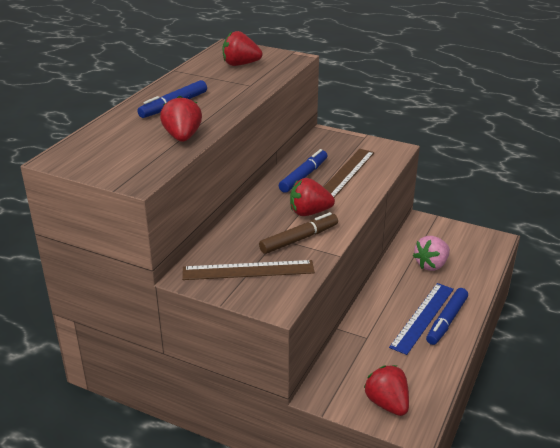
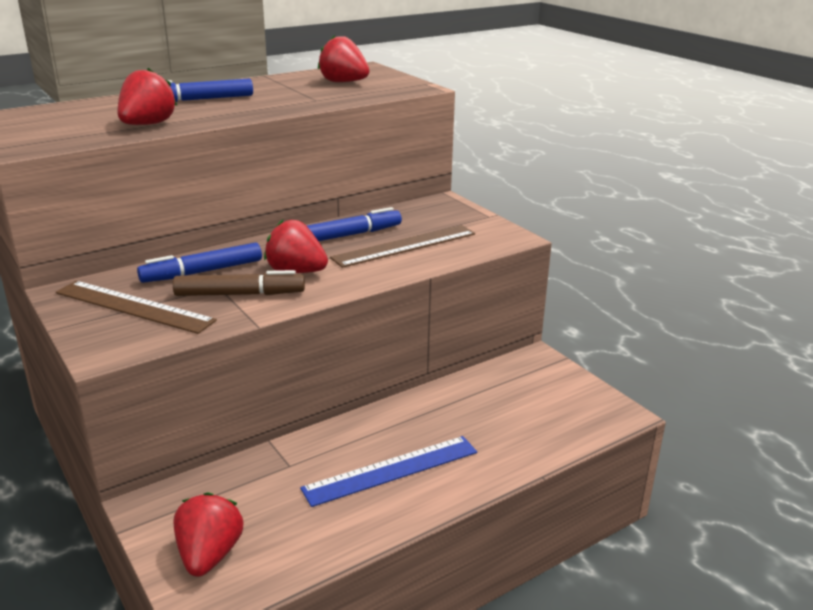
camera: 30 degrees right, 5 degrees down
(431, 265) = (483, 412): pink strawberry -> none
(446, 321) = (418, 488): blue marker -> blue marker (202, 272)

